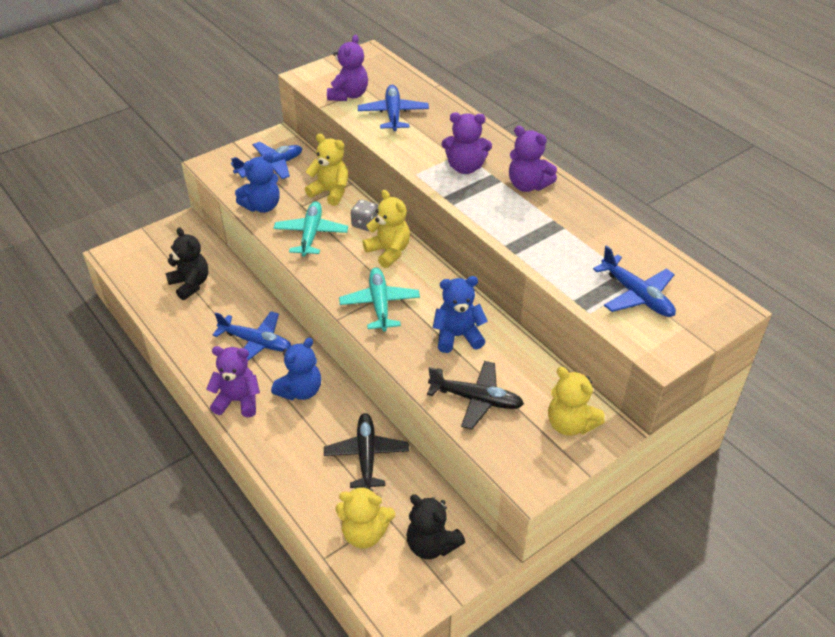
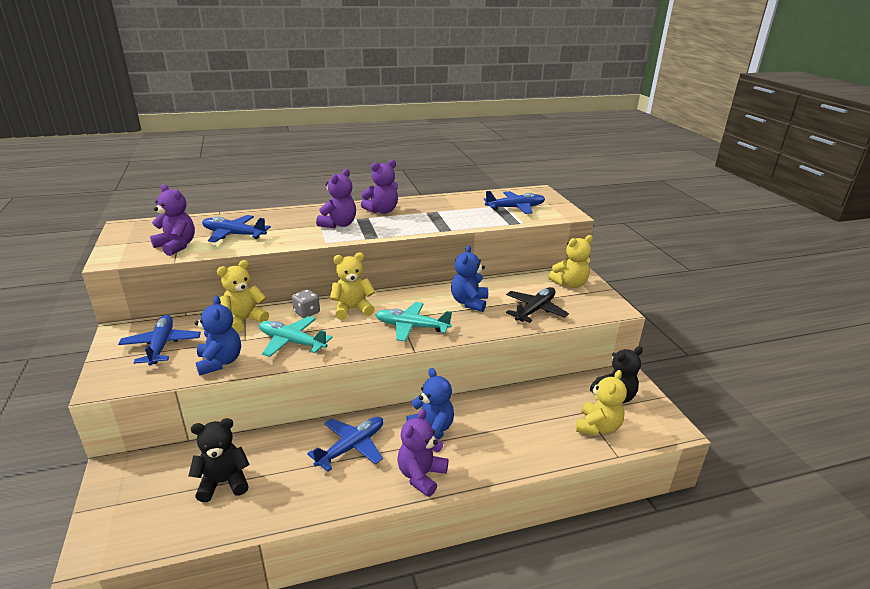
camera: 70 degrees left, 15 degrees down
(366, 455) = (521, 408): black plane -> none

